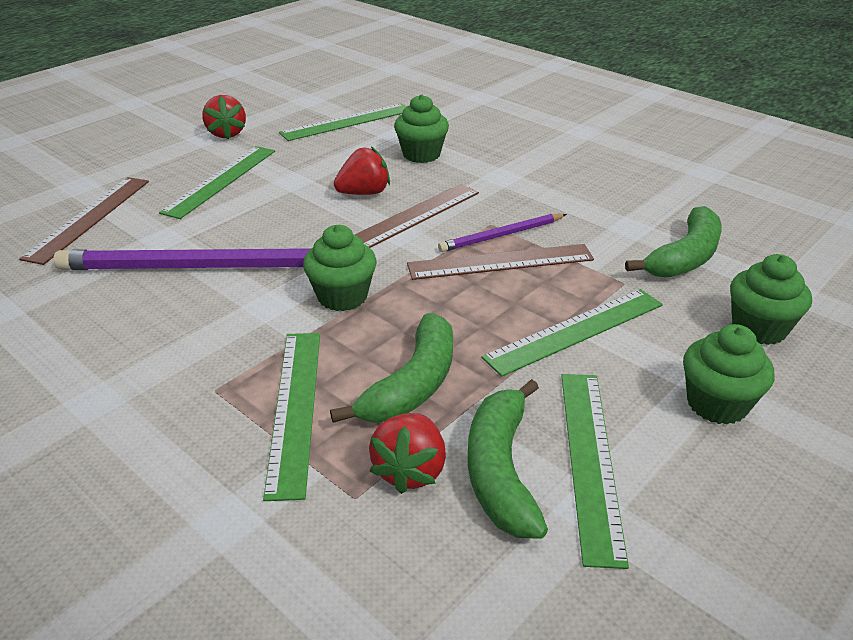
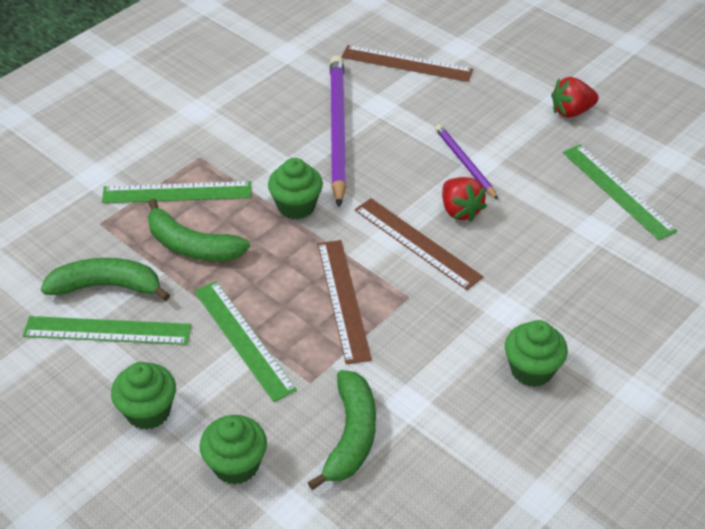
camera: 90 degrees right, 10 degrees up
(221, 180) = (475, 121): green ruler -> none
(410, 470) = (115, 245): red strawberry -> none
(421, 154) = (547, 249): green cupcake -> green cupcake (531, 370)
(501, 235) = (387, 303): purple pencil -> purple pencil (464, 163)
(685, 257) = (351, 436): green banana -> green banana turned 120 degrees counterclockwise

